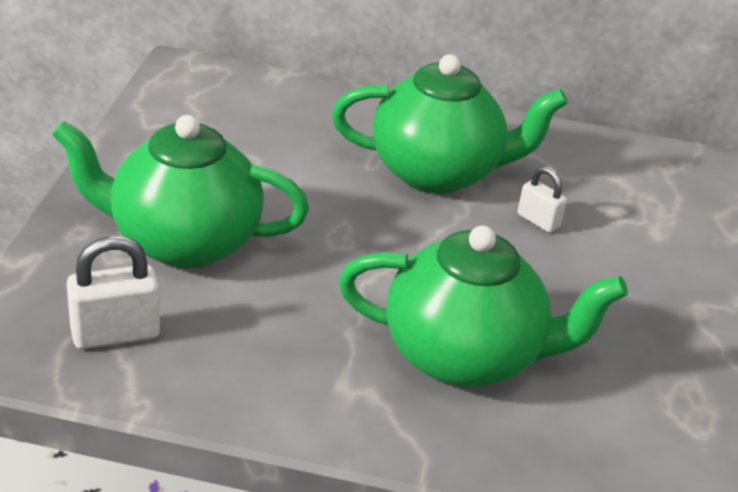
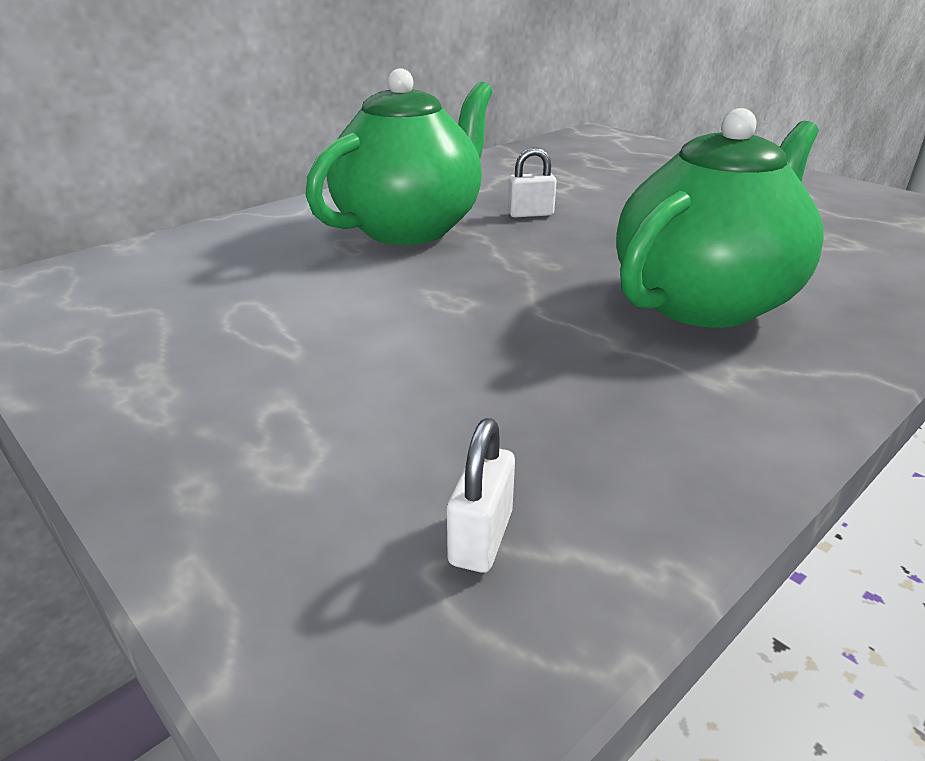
camera: 50 degrees left, 5 degrees down
(115, 334) = (481, 537): white padlock -> white padlock, size x0.62
(183, 242) = (337, 401): green teapot -> none

